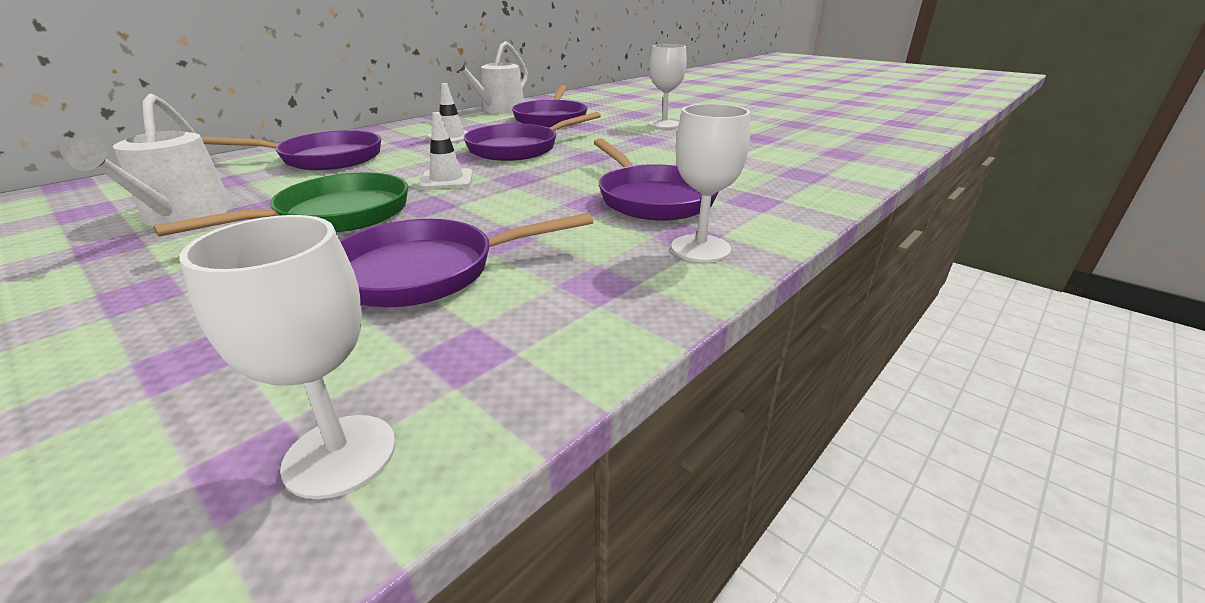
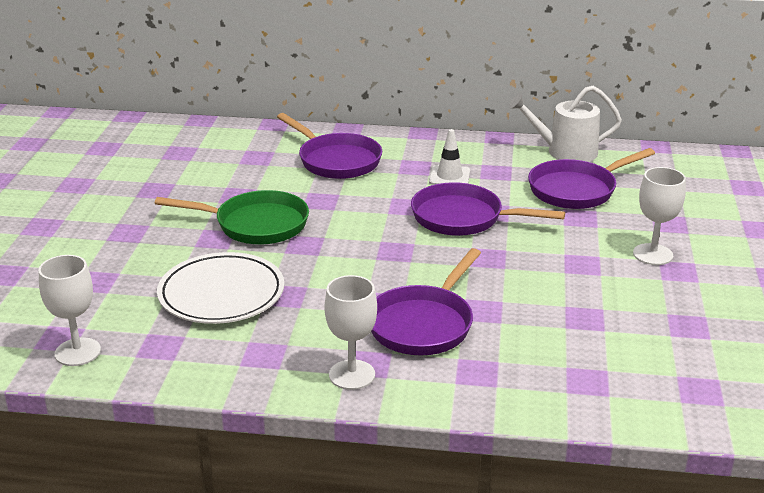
camera: 55 degrees right, 0 degrees up
(183, 216) = (203, 183): white watering can -> none
(426, 271) = (221, 294): purple pan -> white plate
(446, 180) = (356, 226): white traffic cone -> none

